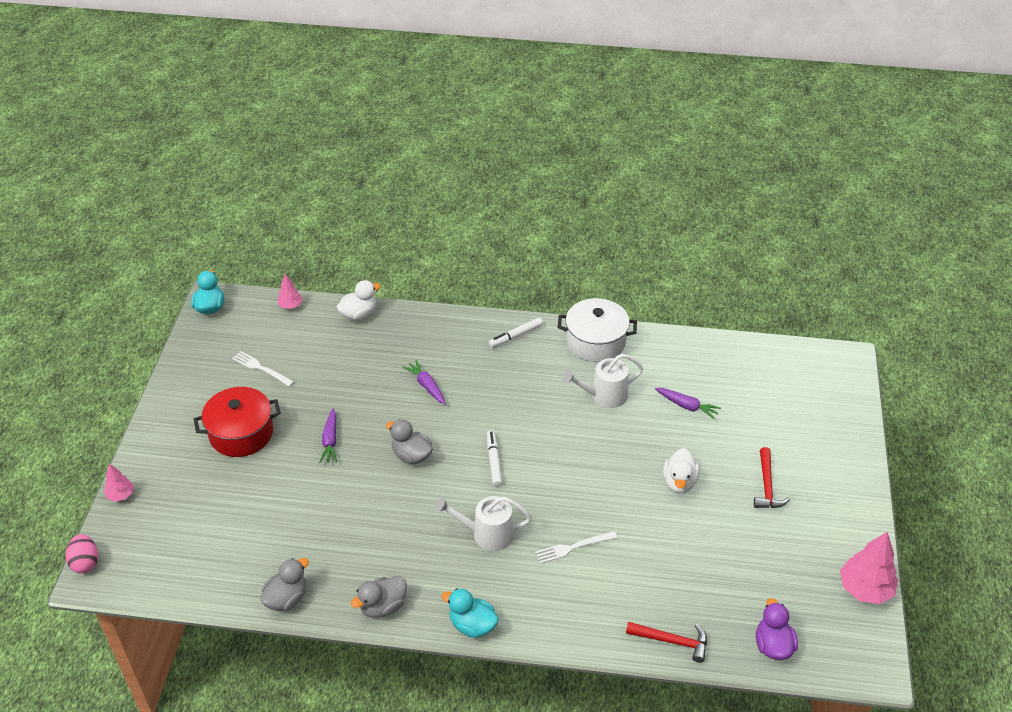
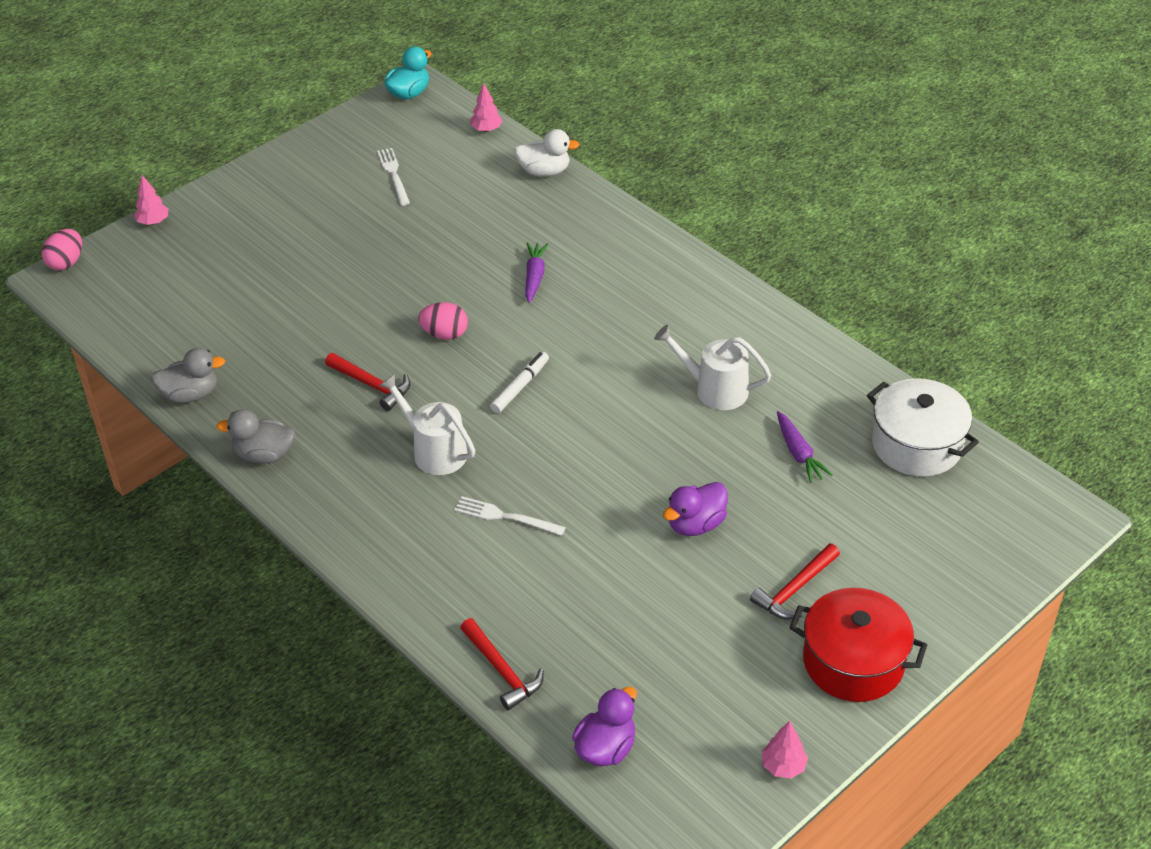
camera: 40 degrees right, 0 degrees up
(241, 433) = (311, 225): red pot -> red pot (853, 662)
(330, 441) = (383, 277): purple carrot -> none
(402, 516) = (372, 385): none -> red hammer
(411, 455) = (445, 334): grey duck -> pink egg
(472, 625) = (325, 524): turquoise duck -> none
(516, 336) = (686, 277): white marker -> none
(595, 342) = (770, 330): white pot -> white pot (916, 444)
(679, 482) = (695, 524): white duck -> purple duck
(865, 589) = (783, 766): pink tree -> pink tree, size x0.55

